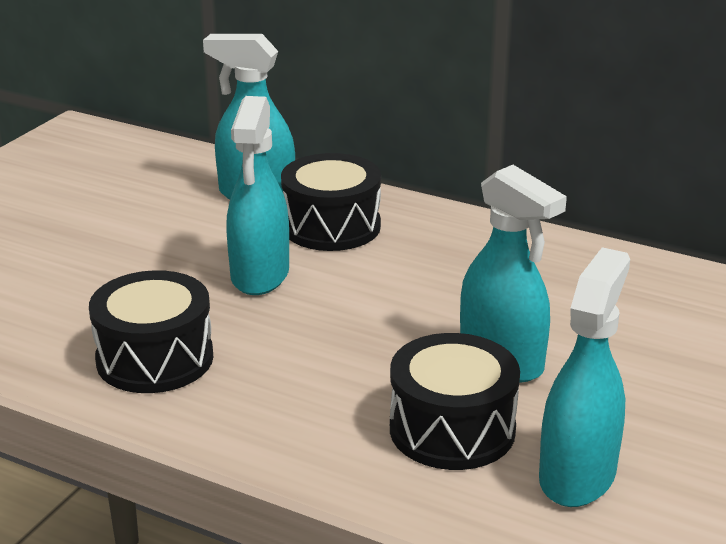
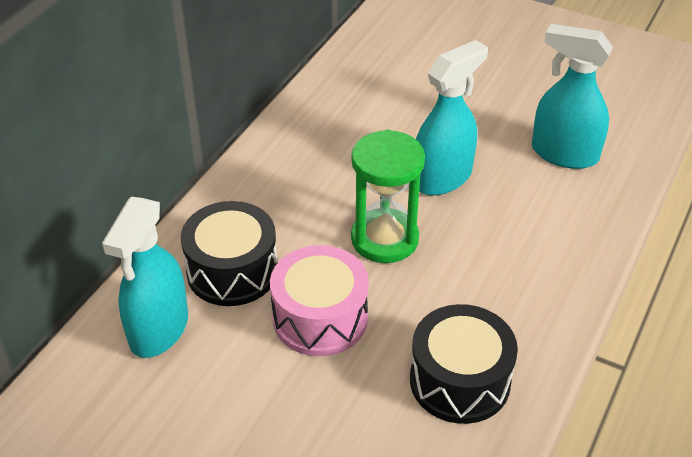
camera: 90 degrees left, 15 degrees up
(260, 275) = (320, 318): turquoise spray bottle -> pink drum
(381, 315) = (384, 239): none -> green hourglass
(452, 429) = (527, 205): black drum -> none

